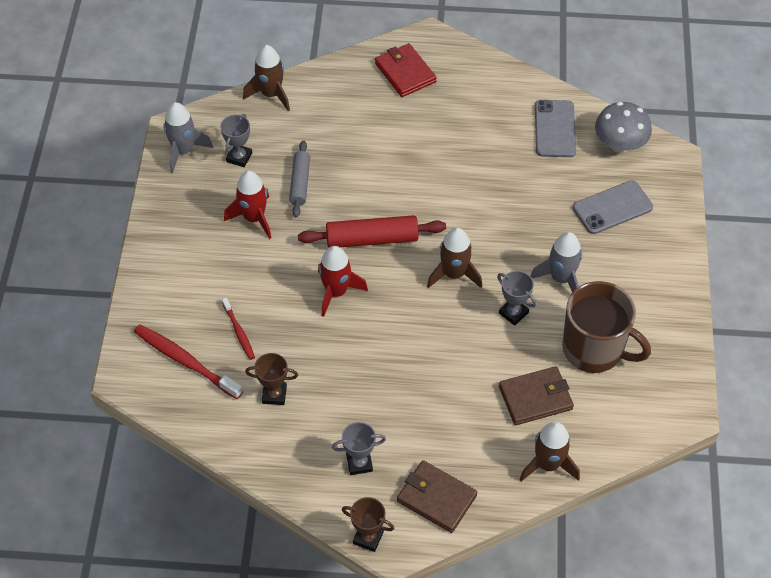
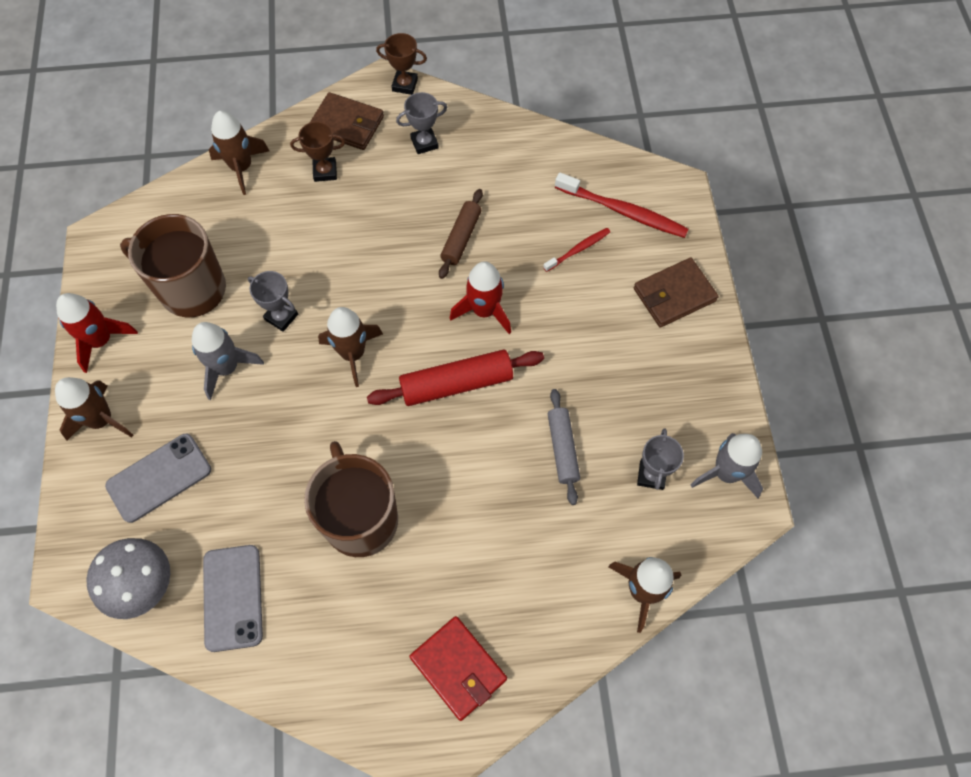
camera: 170 degrees right, 10 degrees up
(239, 332) = (578, 249): red toothbrush -> red toothbrush turned 90 degrees clockwise
(254, 218) = (605, 389): red rocket -> red rocket (101, 340)
(274, 394) = (522, 192): brown trophy -> brown trophy (325, 171)
(343, 359) = (461, 238): none -> brown rolling pin
(460, 161) = (360, 519): none -> brown mug
(535, 398) = (255, 228): brown wallet -> brown wallet (674, 295)
(662, 254) = (101, 420): none -> brown rocket

